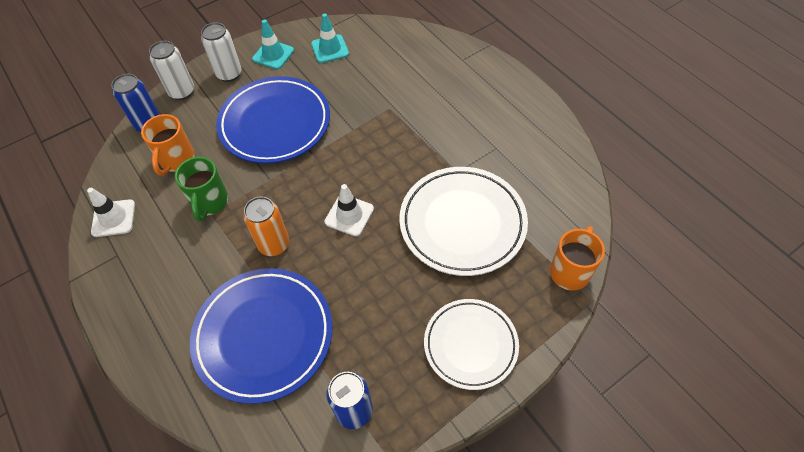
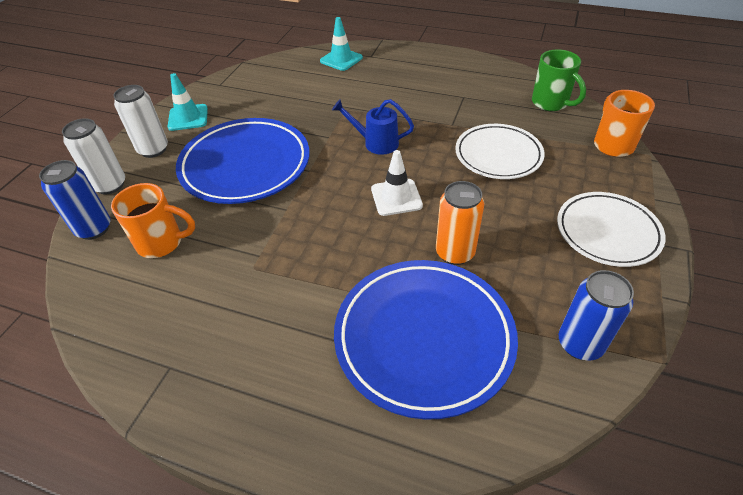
camera: 35 degrees left, 10 degrees down
(113, 218) = (130, 334): white traffic cone -> none
(176, 160) = (162, 243): orange mug -> orange mug turned 60 degrees counterclockwise
(210, 203) = (240, 259): green mug -> green mug (551, 103)
(274, 244) = (348, 257): orange can -> orange can (455, 253)
(330, 49) = (243, 92): turquoise traffic cone -> turquoise traffic cone (341, 59)
(381, 155) = (375, 143): none -> blue watering can
(462, 223) = (498, 155): white plate -> white plate, size x0.66

